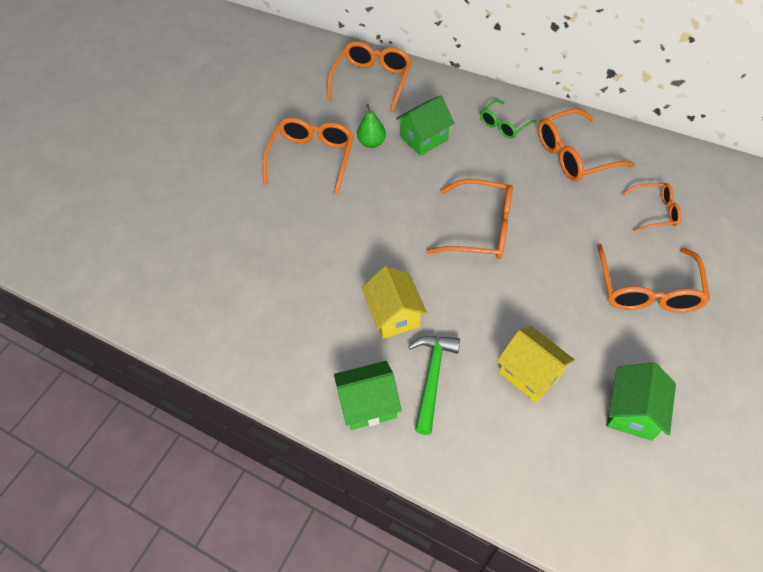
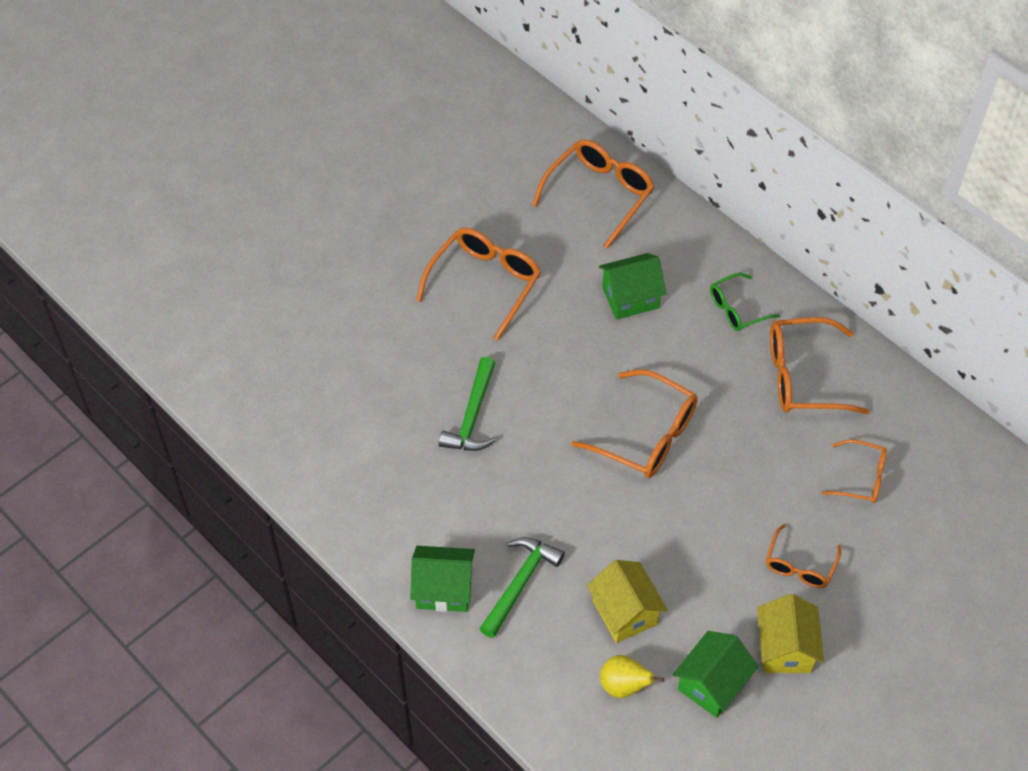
camera: 15 degrees right, 0 degrees up
(338, 254) = (472, 416): none -> green hammer
(372, 143) = (564, 284): green pear -> none
(394, 315) = (507, 504): yellow house -> yellow house (785, 648)
(560, 439) = (624, 686): none -> yellow pear
(647, 290) = (799, 565): orange glasses -> orange glasses, size x0.59

